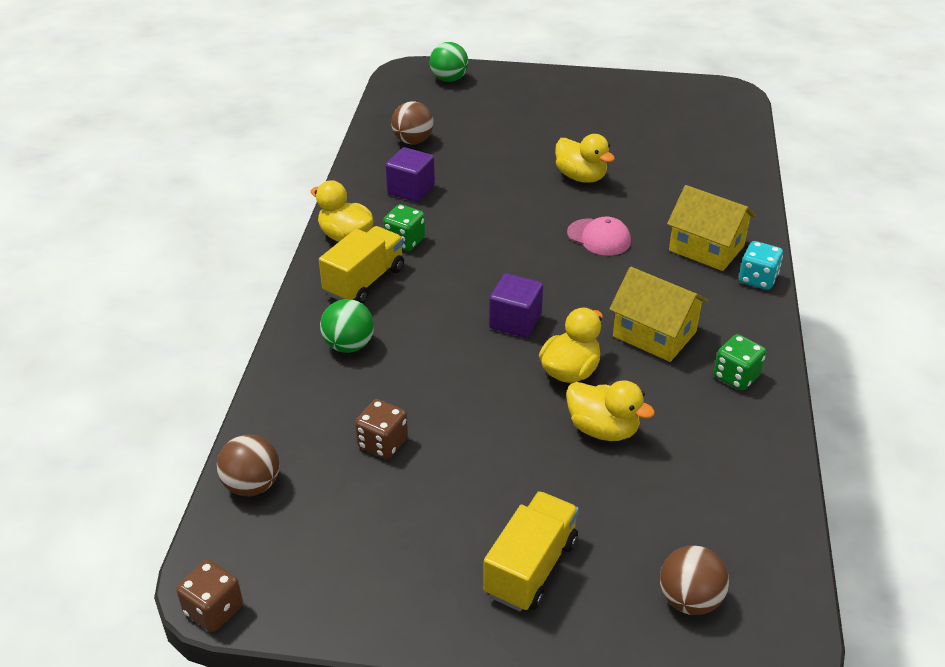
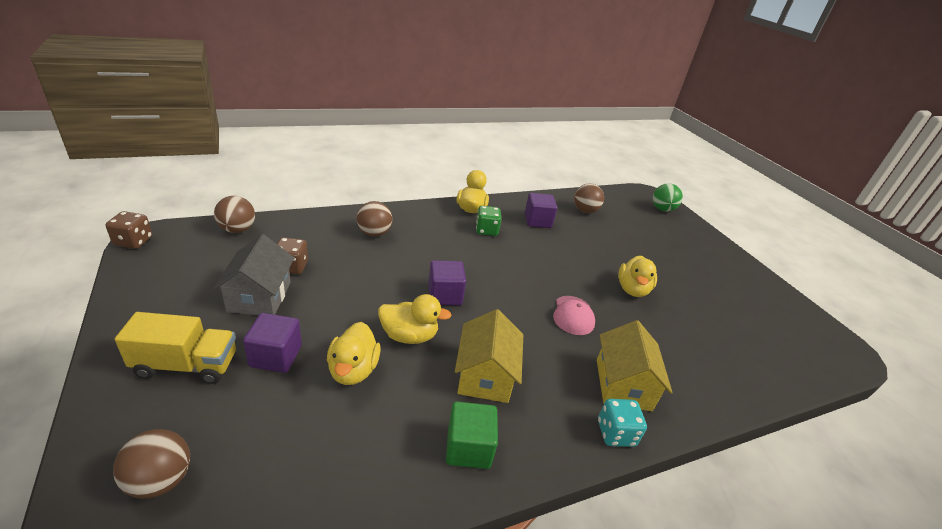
camera: 55 degrees right, 5 degrees down
(349, 345) = (374, 233): green ball -> brown ball
(364, 281) = (436, 225): yellow truck -> none
(432, 485) = (259, 296): none -> grey house
(552, 488) = (276, 356): none -> purple cube
(736, 376) = (468, 447): green dice -> green cube

